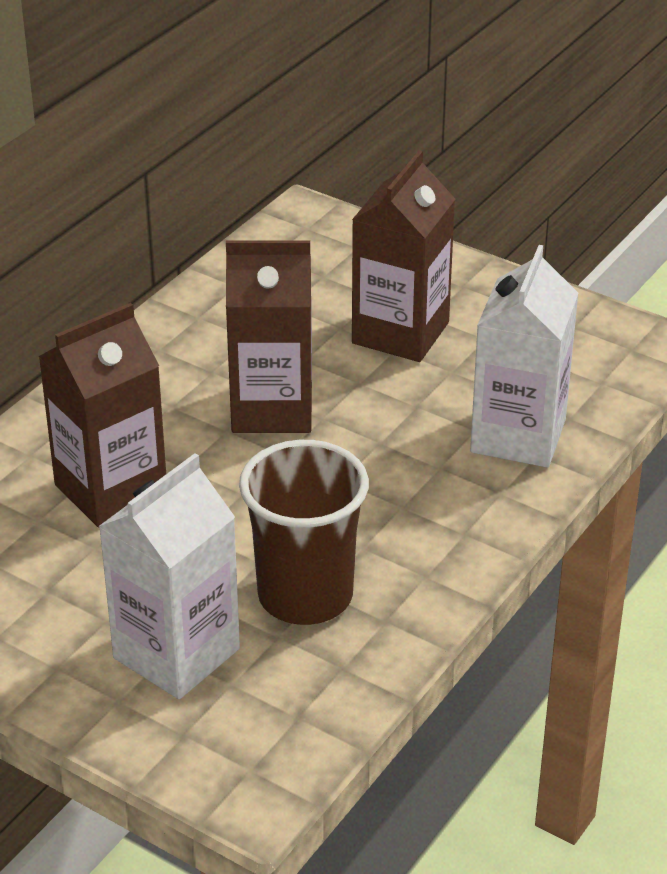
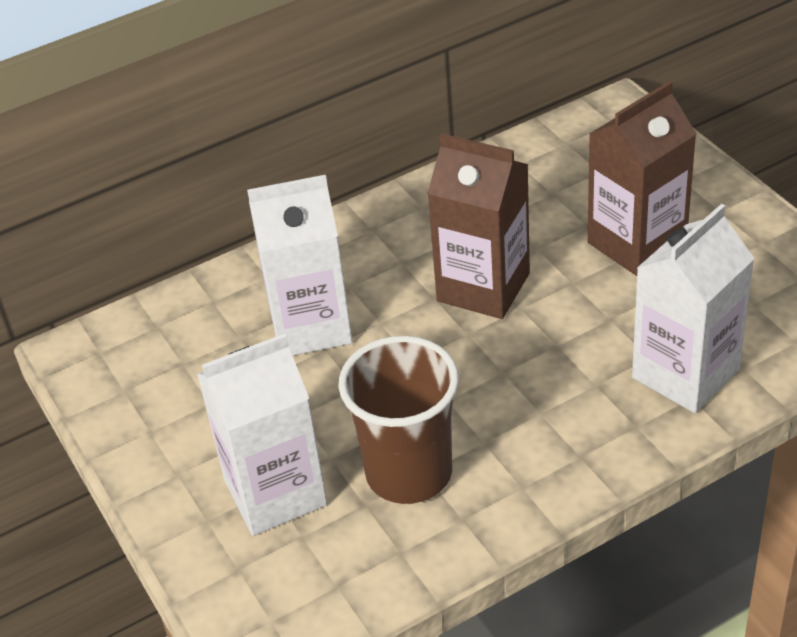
camera: 30 degrees right, 5 degrees up
(111, 489) = (310, 326): brown carton -> white carton

